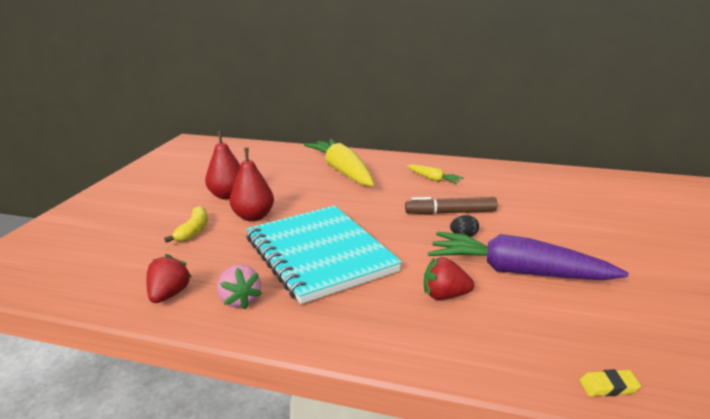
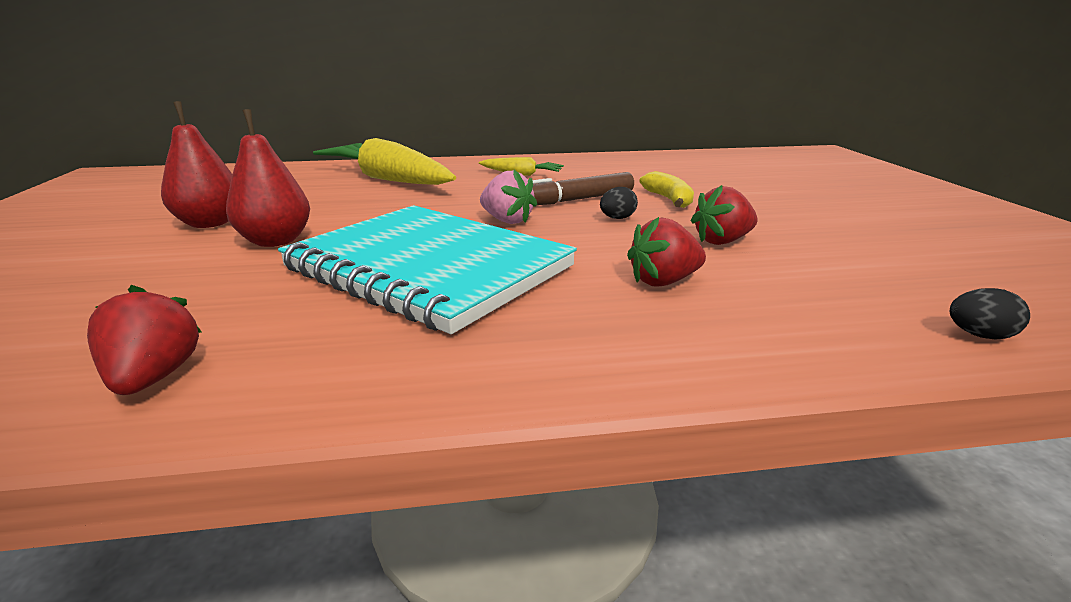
camera: 25 degrees left, 0 degrees up
(193, 230) = (164, 273): yellow banana -> yellow banana (669, 199)
(240, 300) = (325, 354): pink strawberry -> pink strawberry (507, 220)
(517, 271) = (722, 241): purple carrot -> red strawberry
(608, 386) = (979, 335): yellow eraser -> black egg

